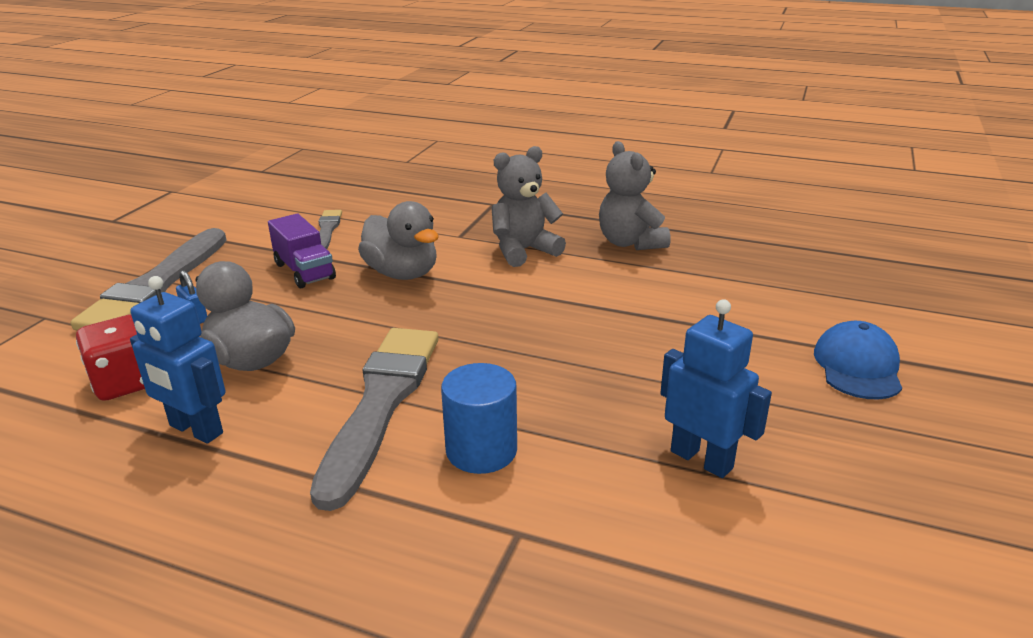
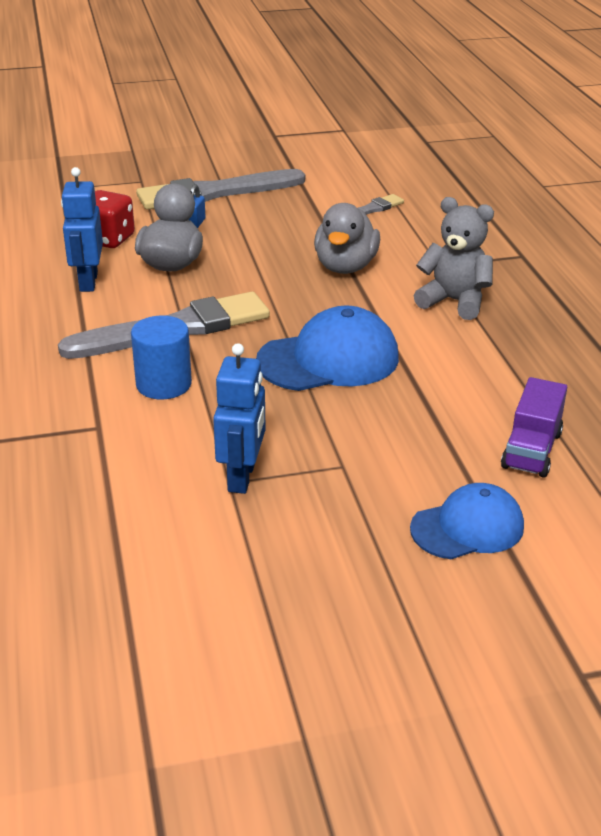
camera: 55 degrees right, 5 degrees up
(304, 271) = (298, 230): purple truck -> purple truck (531, 450)
(545, 337) = (328, 359): none -> blue cap
(630, 243) = (545, 346): grey teddy bear -> none

